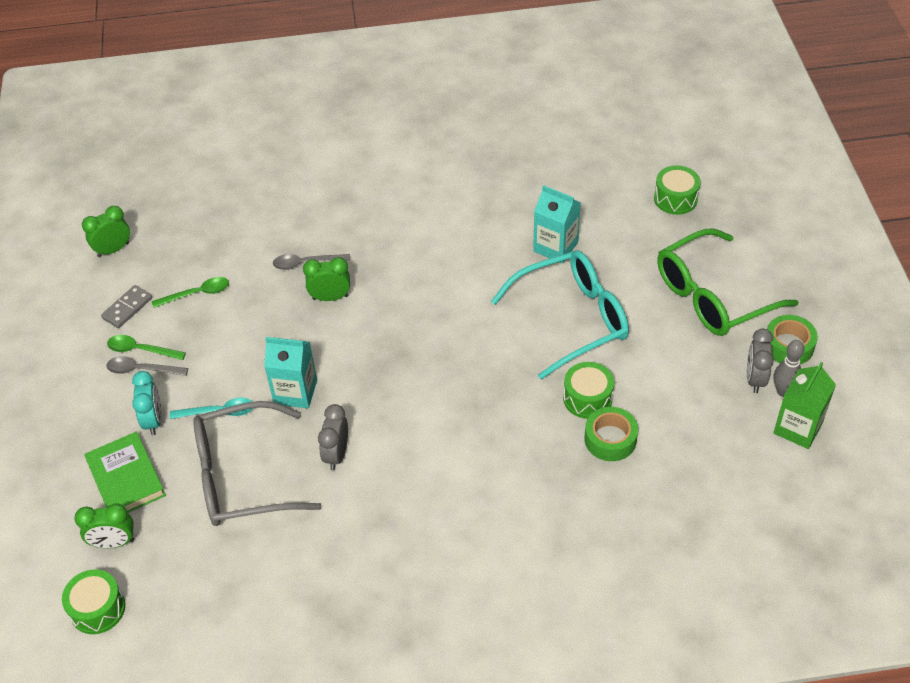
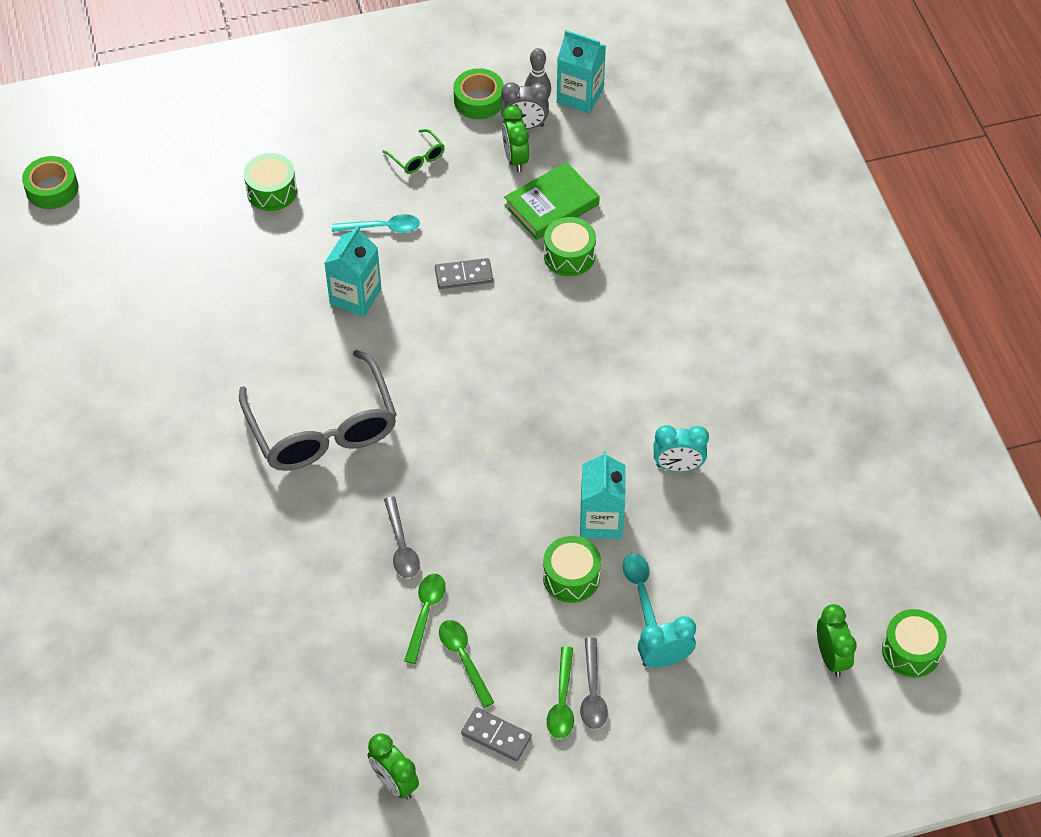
camera: 100 degrees left, 5 degrees up
(126, 478) = (748, 667): green book -> green book (551, 205)
(242, 274) = (425, 613): none -> green spoon
(243, 476) = (722, 549): grey glasses -> grey glasses (322, 428)
(247, 366) = (571, 577): none -> green drum
(330, 297) = (455, 510): green clock -> green clock (515, 158)
(336, 454) = (678, 466): grey clock -> turquoise clock
(571, 319) = (464, 275): turquoise glasses -> grey domino
(610, 439) = (617, 235): green tape -> green tape (52, 189)
(630, 267) = (382, 228): none -> turquoise spoon
(713, 295) = (417, 157): green glasses -> green glasses, size x0.40
(798, 428) = (580, 96): green carton -> turquoise carton

